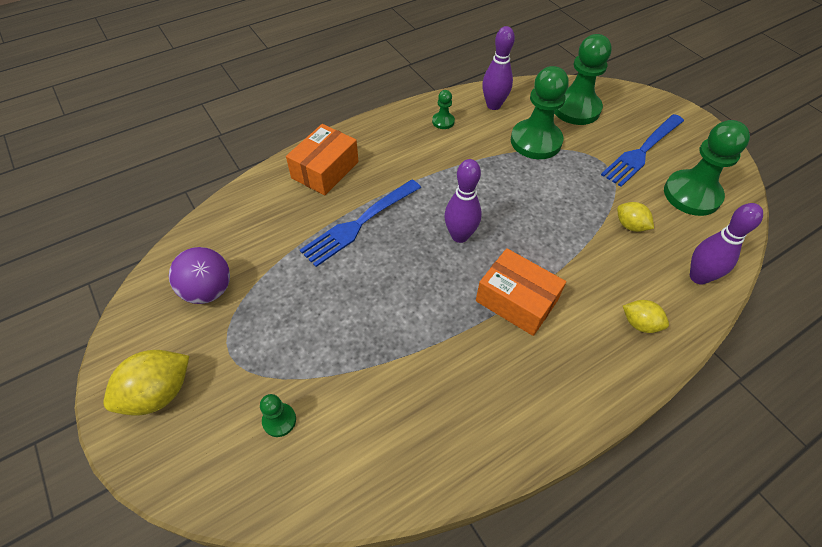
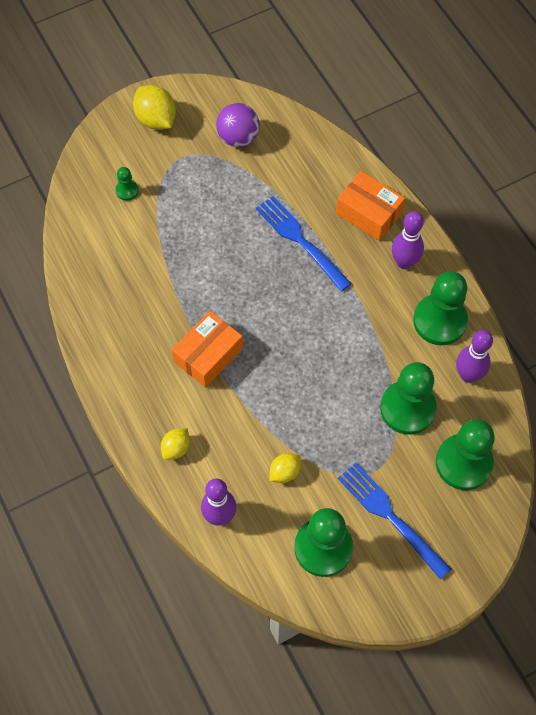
camera: 95 degrees right, 10 degrees up
(443, 121) = (439, 321): green pawn -> green pawn, size x2.21
(460, 236) = (281, 320): purple bowling pin -> purple bowling pin (404, 262)

